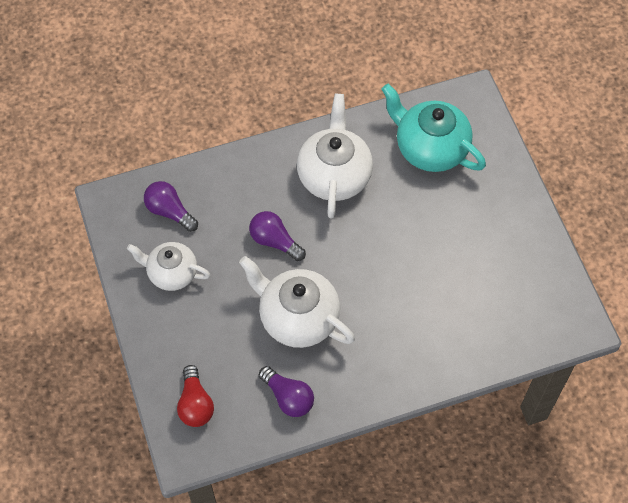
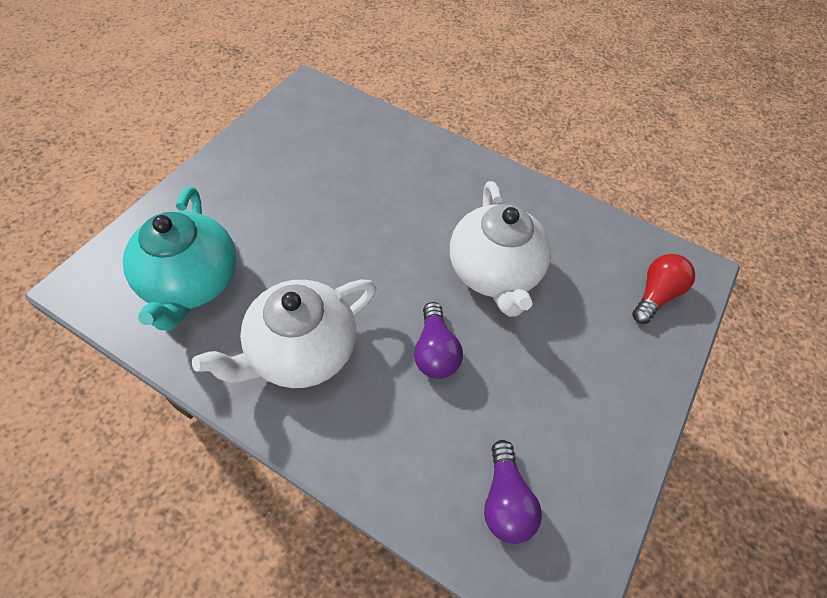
camera: 135 degrees left, 5 degrees down
(171, 273) = (570, 427): white teapot -> none
(288, 397) = (568, 230): purple light bulb -> none

